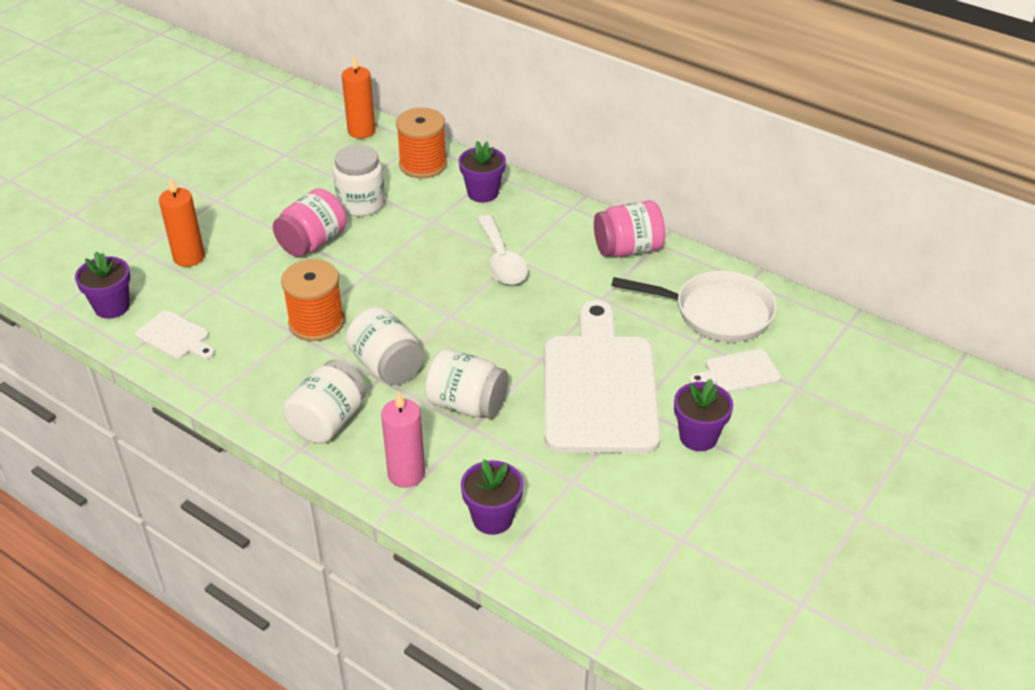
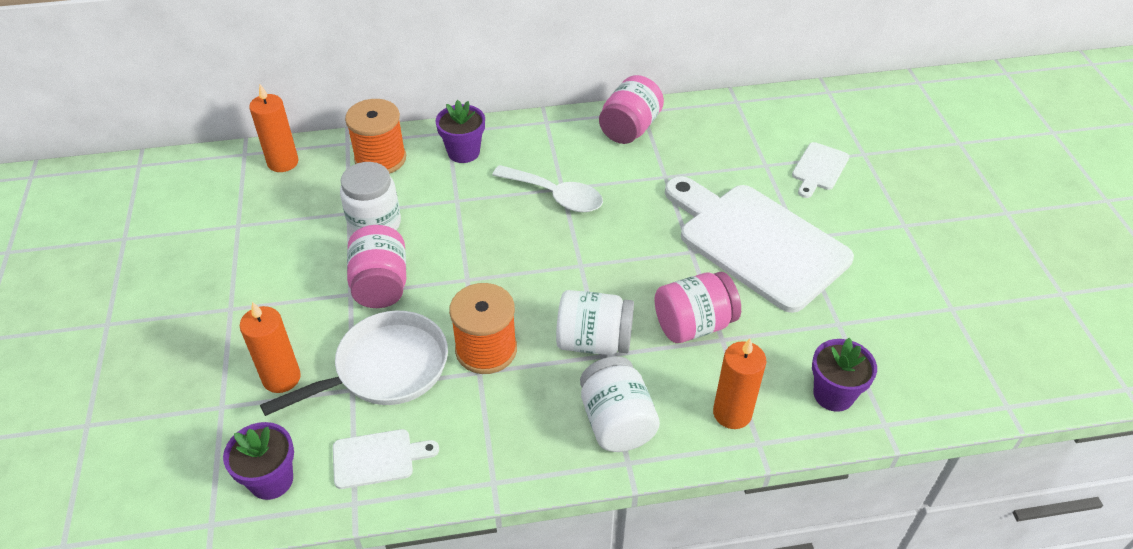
camera: 45 degrees left, 5 degrees up
(406, 474) = (732, 413): pink candle -> orange candle
(467, 404) = (694, 325): white jar -> pink jar
(698, 437) = (861, 230): purple flower pot -> none
(716, 313) = (748, 136): white pan -> white pan (385, 369)

